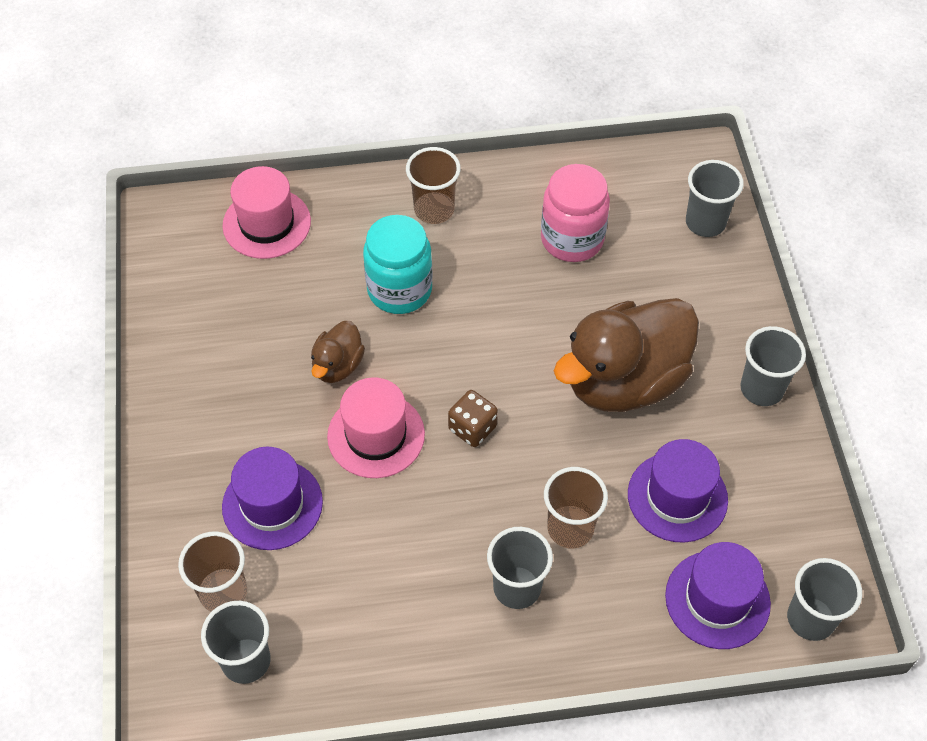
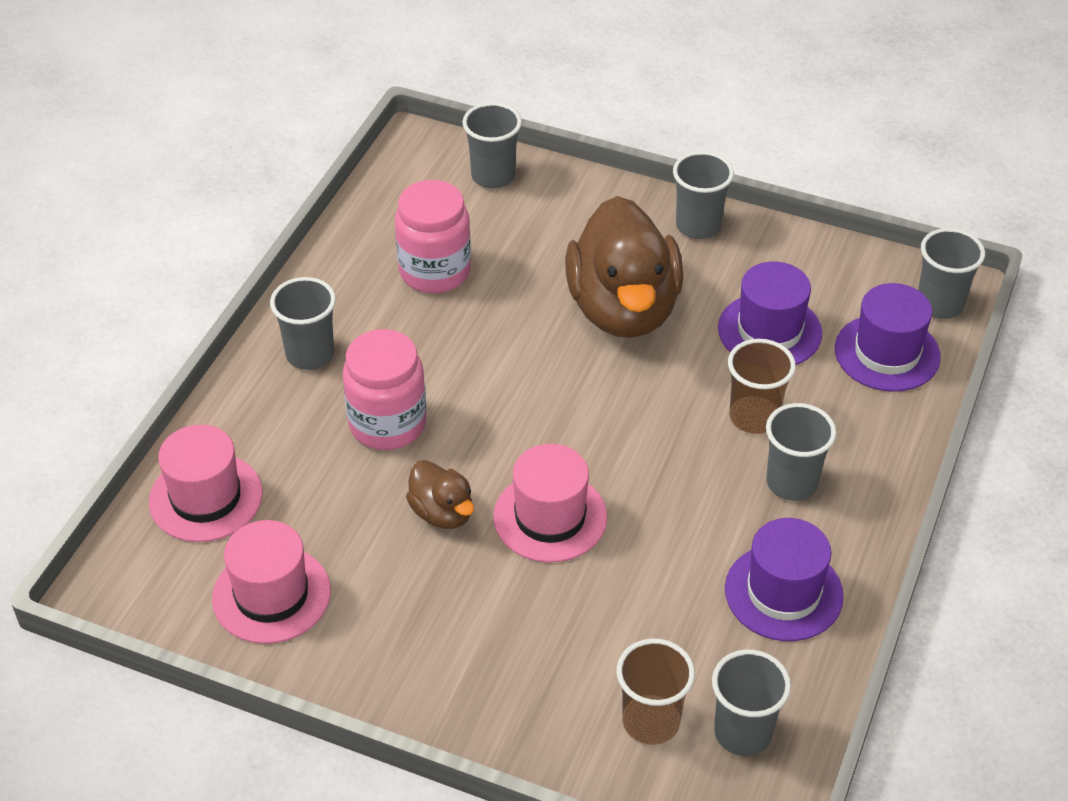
camera: 60 degrees left, 10 degrees down
(206, 305) = (271, 595): none -> pink hat
(272, 504) = (572, 637): purple hat -> purple hat (783, 592)
(399, 290) = (387, 424): turquoise jar -> pink jar
(434, 210) = (310, 354): brown cup -> grey cup
(472, 428) = (596, 439): brown dice -> none

